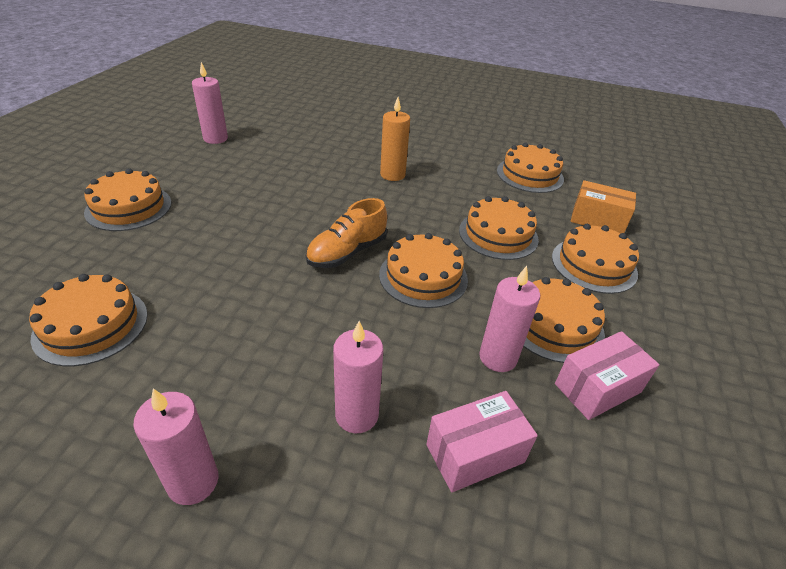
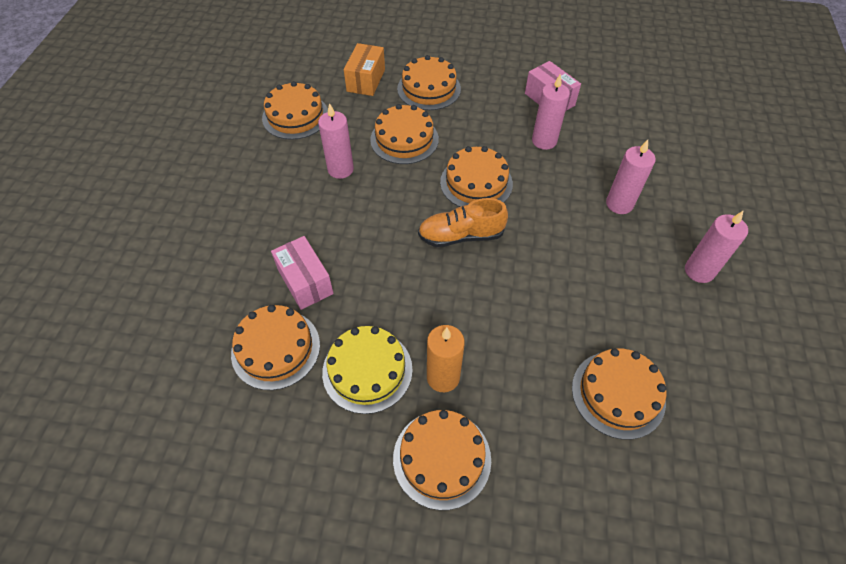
camera: 95 degrees left, 15 degrees up
(215, 138) = (246, 431): pink candle -> pink candle (340, 169)
(228, 184) = (367, 370): none -> yellow cake
(347, 252) = (461, 236): orange shoe -> orange shoe turned 135 degrees clockwise
(392, 175) = (315, 220): orange candle -> orange candle (443, 377)
(475, 453) = (618, 151): pink box -> pink box (305, 282)
(554, 325) = (503, 113): orange cake -> orange cake (276, 349)

